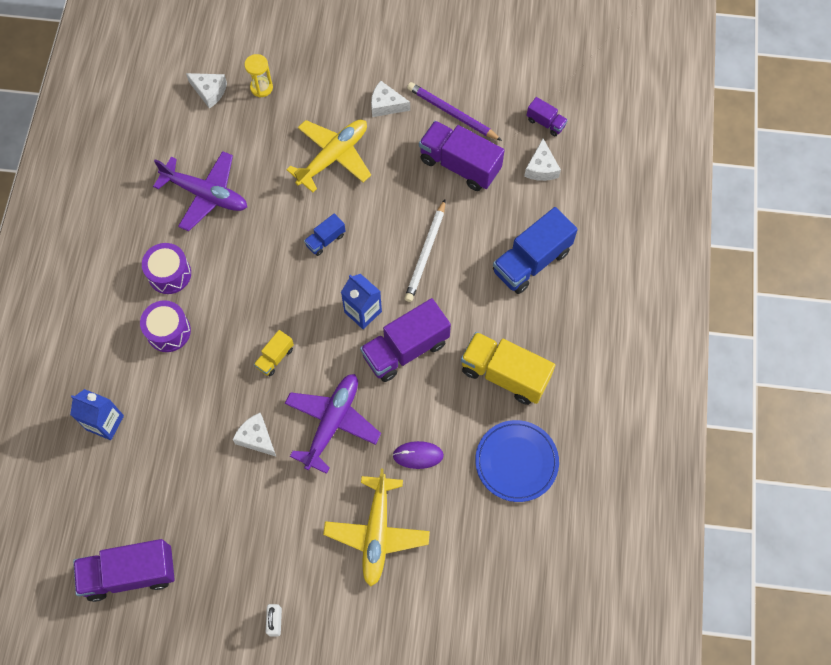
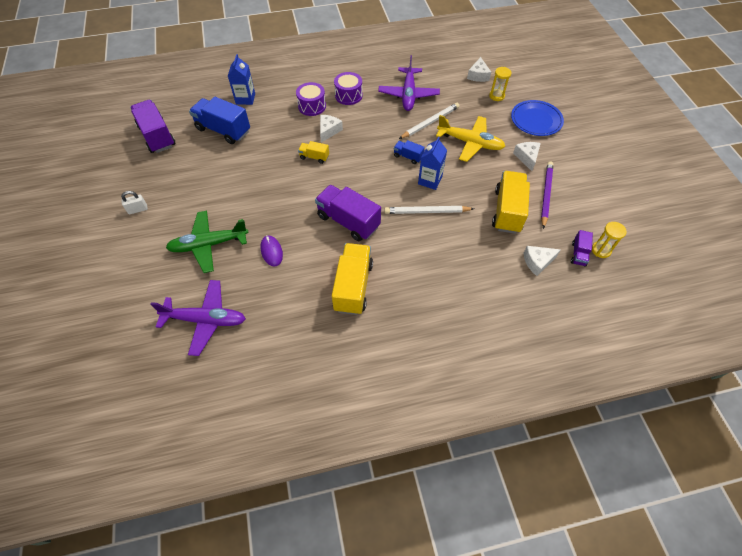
camera: 70 degrees right, 10 degrees down
(256, 438) = (257, 165): white cheese -> white cheese (328, 131)
(274, 189) = (430, 122): none -> white pencil
(332, 422) = (280, 198): purple plane -> purple plane (206, 320)
(363, 312) = (365, 190): blue carton -> blue carton (430, 180)
(377, 533) = (208, 245): yellow plane -> green plane
(460, 165) = (507, 211): purple truck -> yellow truck
(516, 462) = (285, 314): blue plate -> blue plate (536, 120)
(531, 261) = (454, 278): blue truck -> blue truck (223, 130)
(549, 99) = (601, 250): none -> yellow hourglass

